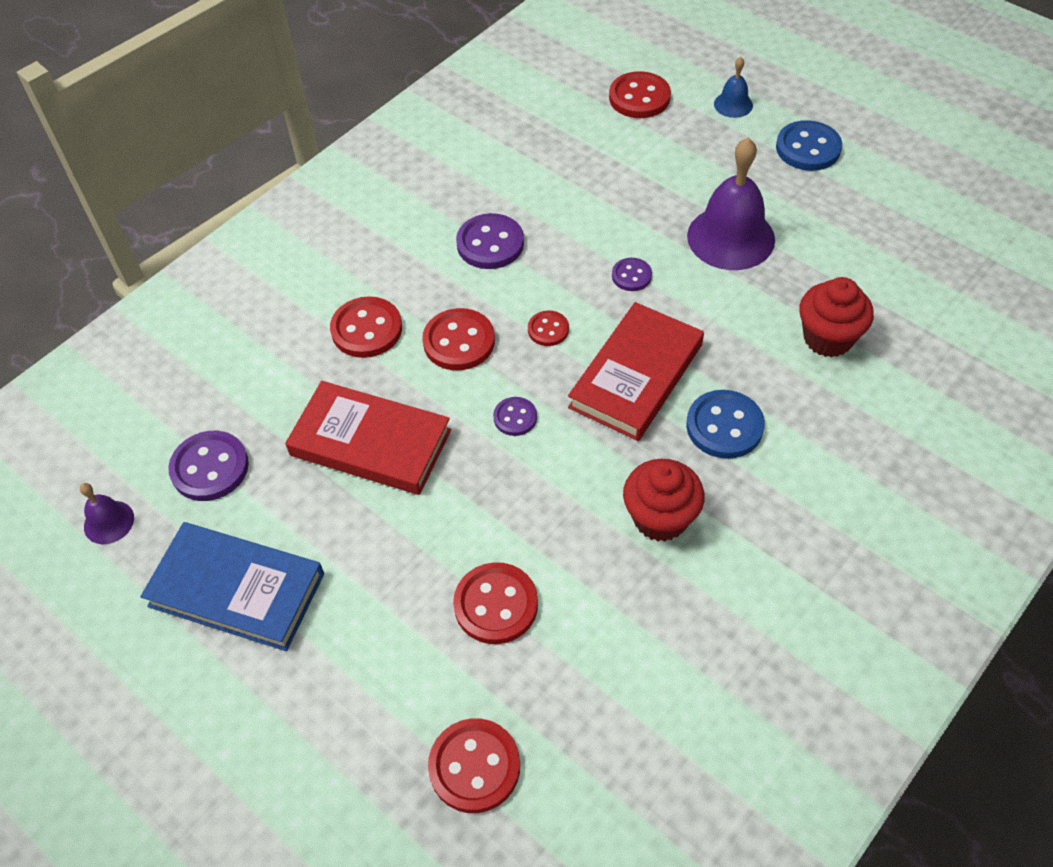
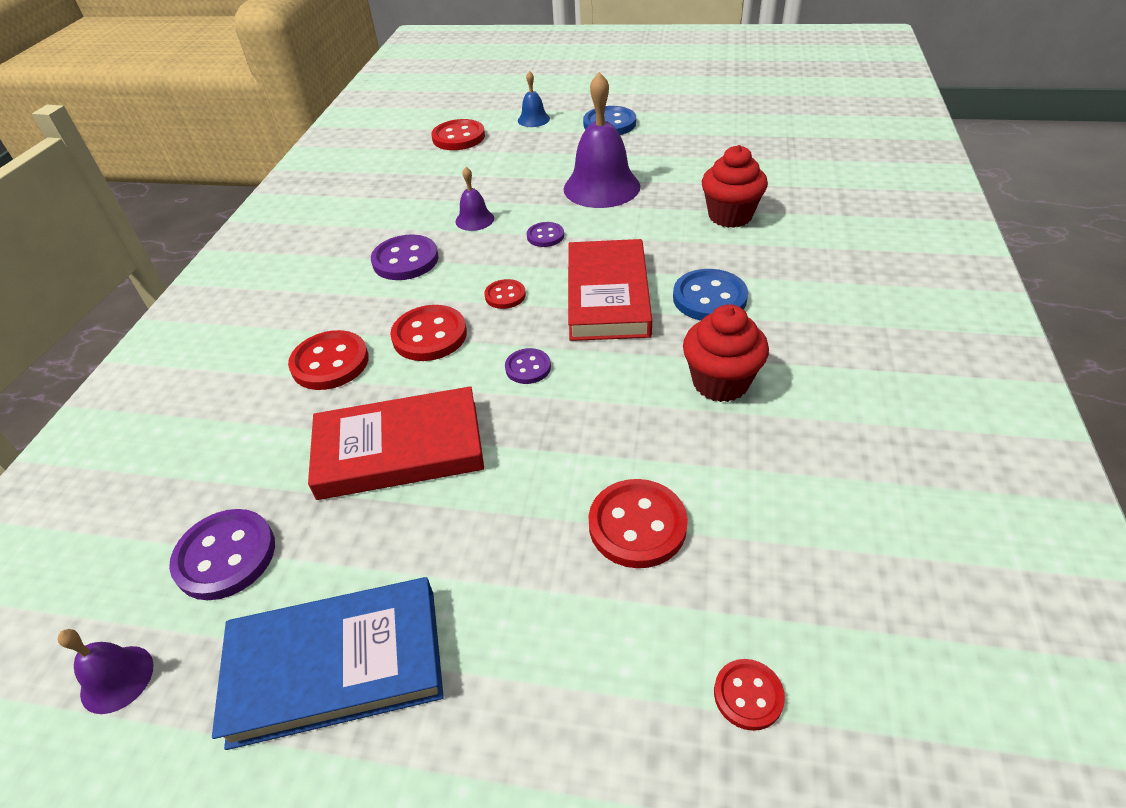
camera: 30 degrees left, 10 degrees down
(474, 766) = (748, 695): red button -> red button, size x0.58
(581, 222) = (474, 220): none -> purple bell

